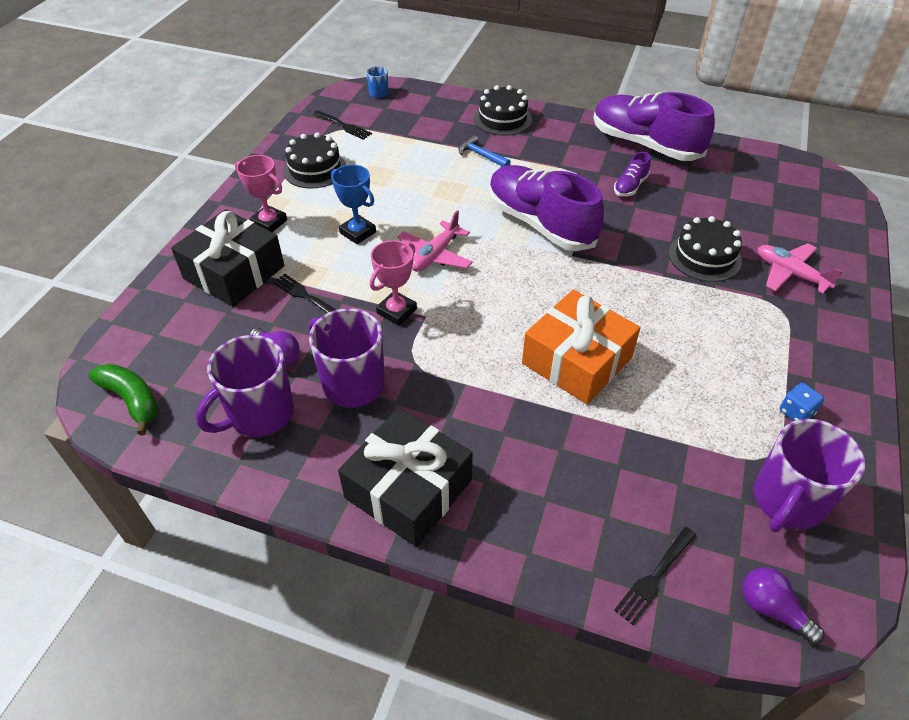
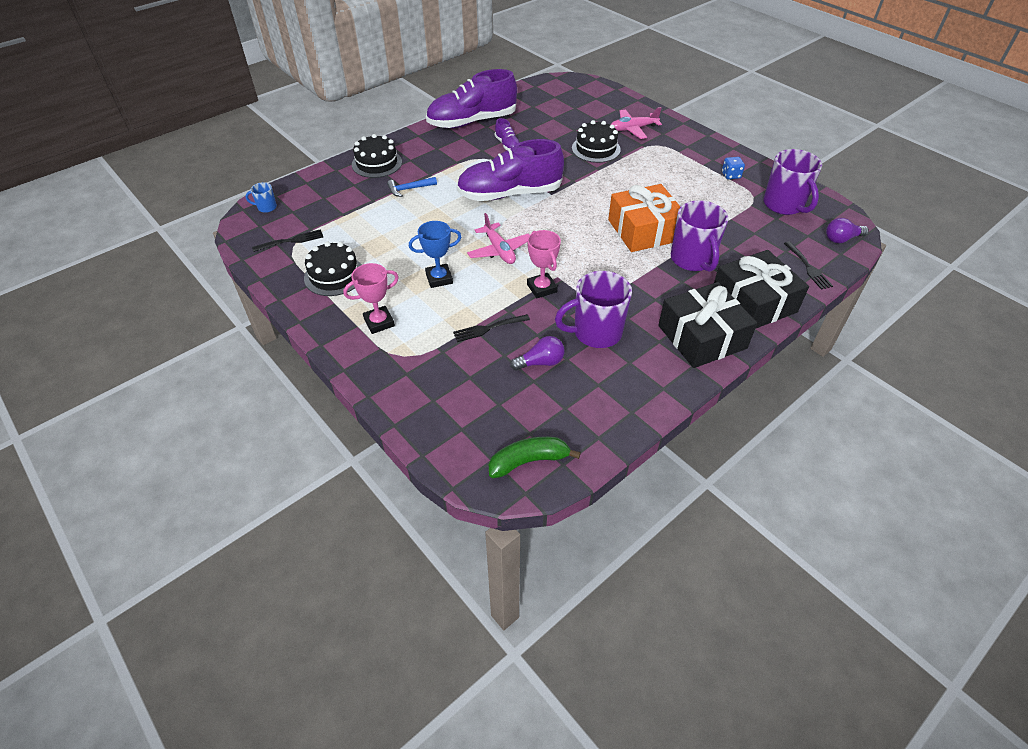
camera: 60 degrees left, 0 degrees up
(234, 272) = (424, 361): black gift -> black gift (753, 302)
(260, 414) = (593, 389): purple mug -> purple mug (692, 260)

